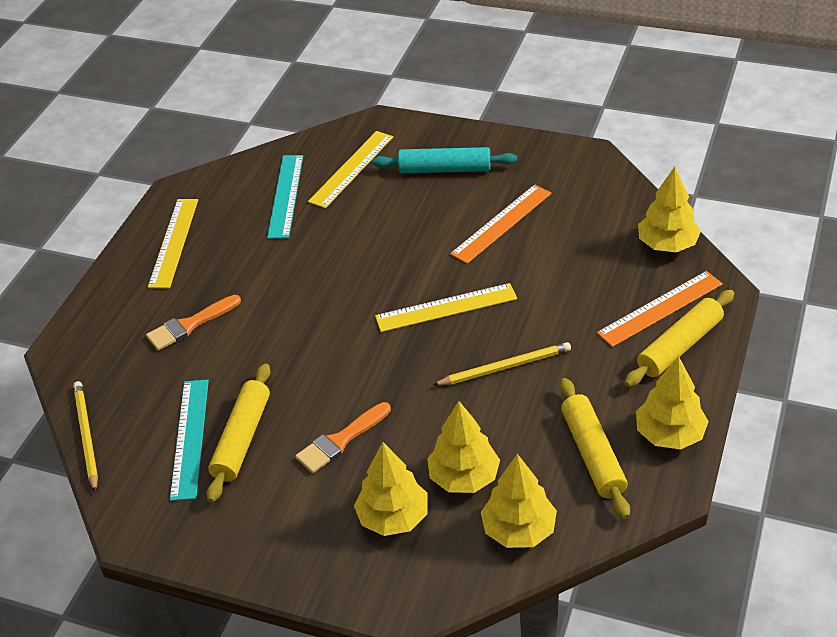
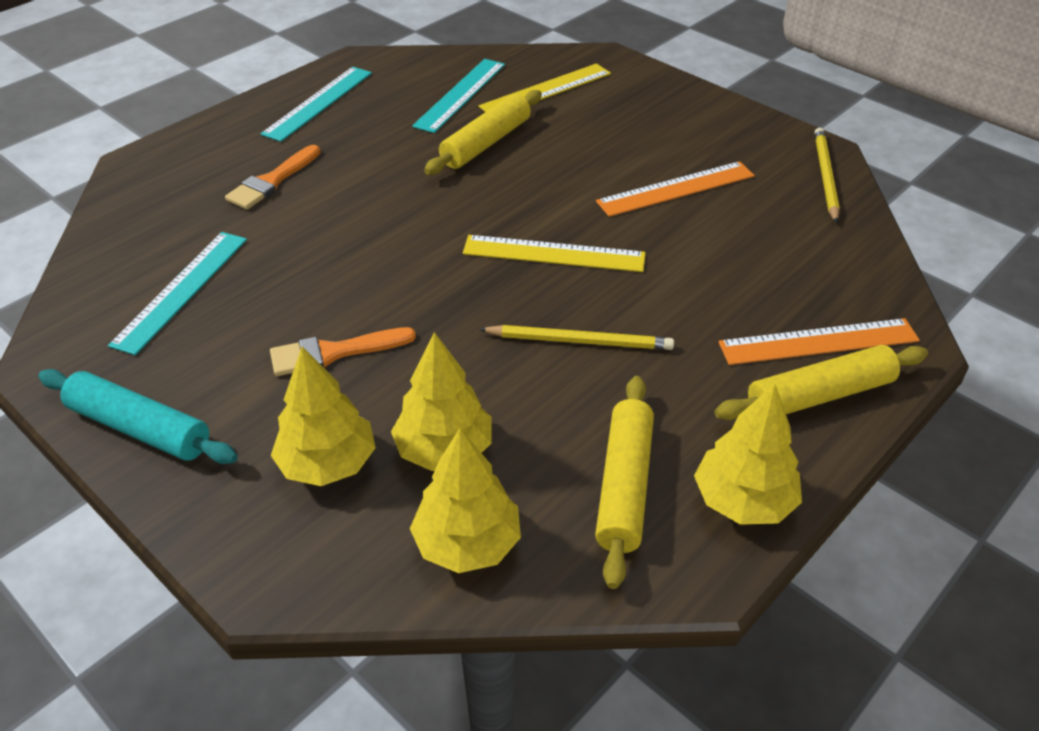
camera: 20 degrees right, 0 degrees up
(86, 436) = (86, 251): yellow pencil -> yellow pencil (825, 176)
(174, 242) = (318, 103): yellow ruler -> turquoise ruler
(190, 325) = (272, 181): orange brush -> orange brush turned 45 degrees counterclockwise
(242, 439) = (233, 311): yellow rolling pin -> yellow rolling pin (486, 143)
(445, 169) = (646, 119): turquoise rolling pin -> turquoise rolling pin (139, 428)
(667, 245) = (868, 273): yellow tree -> none

